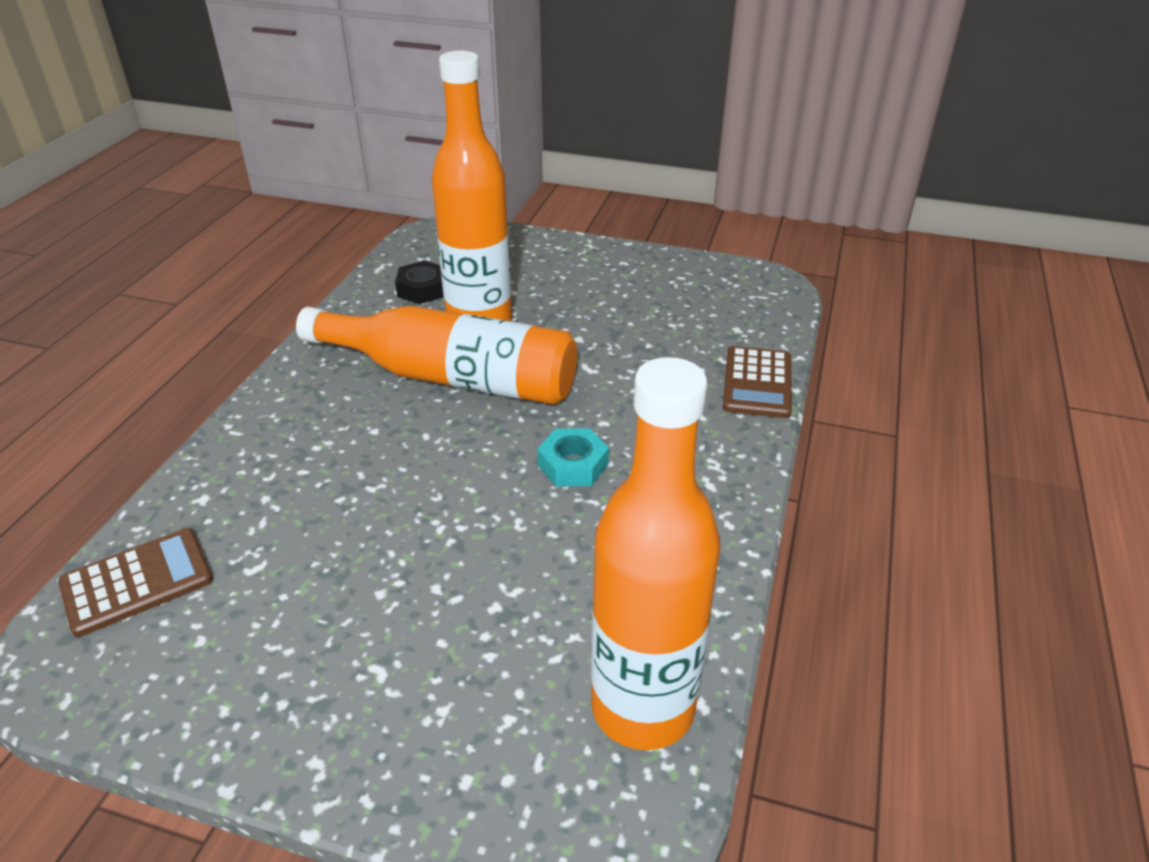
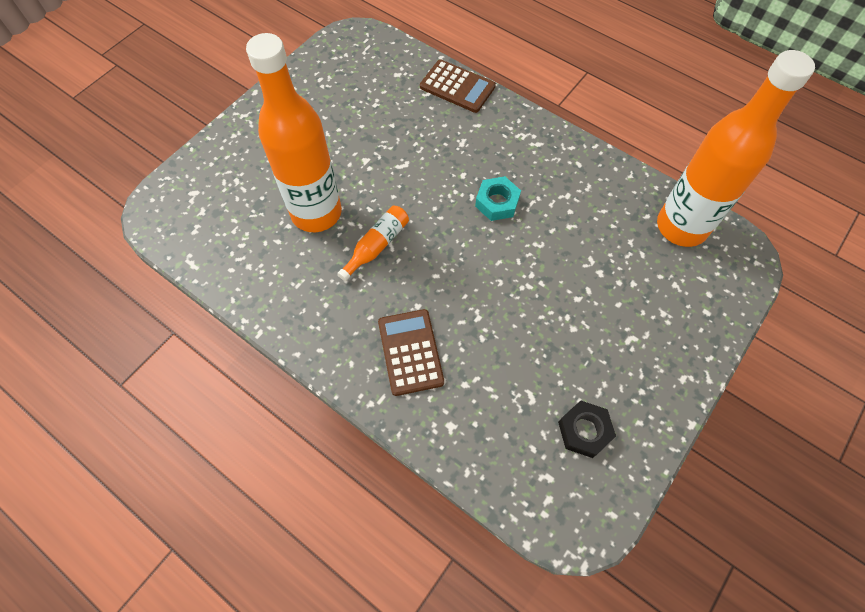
camera: 70 degrees left, 25 degrees up
(137, 582) = (522, 472): brown calculator -> brown calculator (410, 352)
(423, 289) = (246, 239): black nut -> black nut (584, 431)
(452, 377) = (377, 245): orange bottle -> orange bottle, size x0.43

